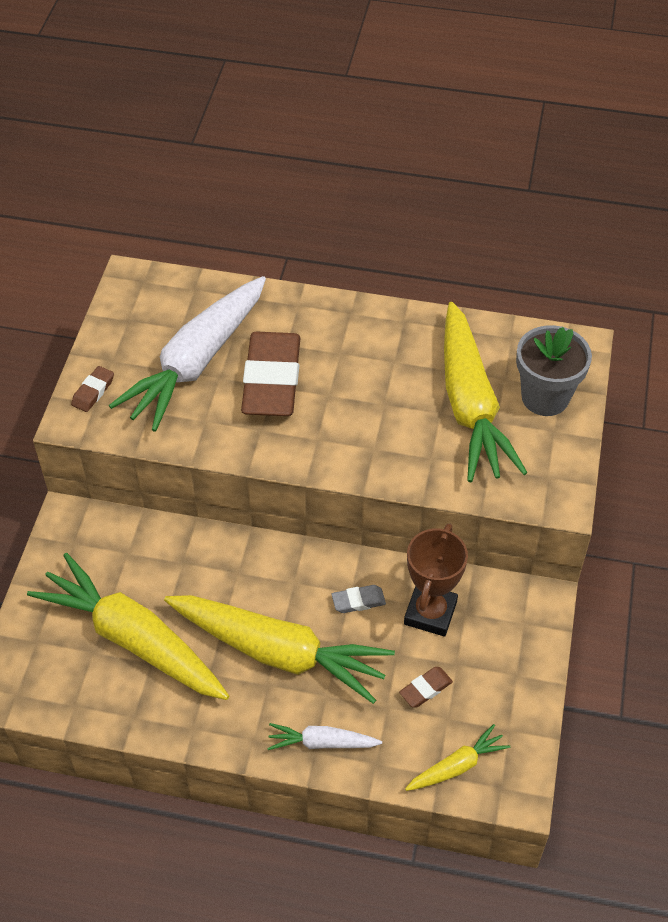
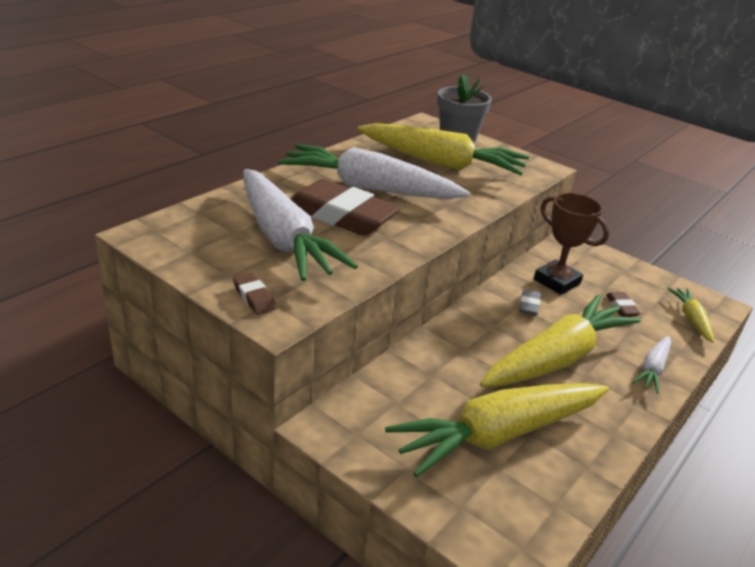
camera: 65 degrees left, 20 degrees down
(349, 374) = (369, 188): none -> white carrot

